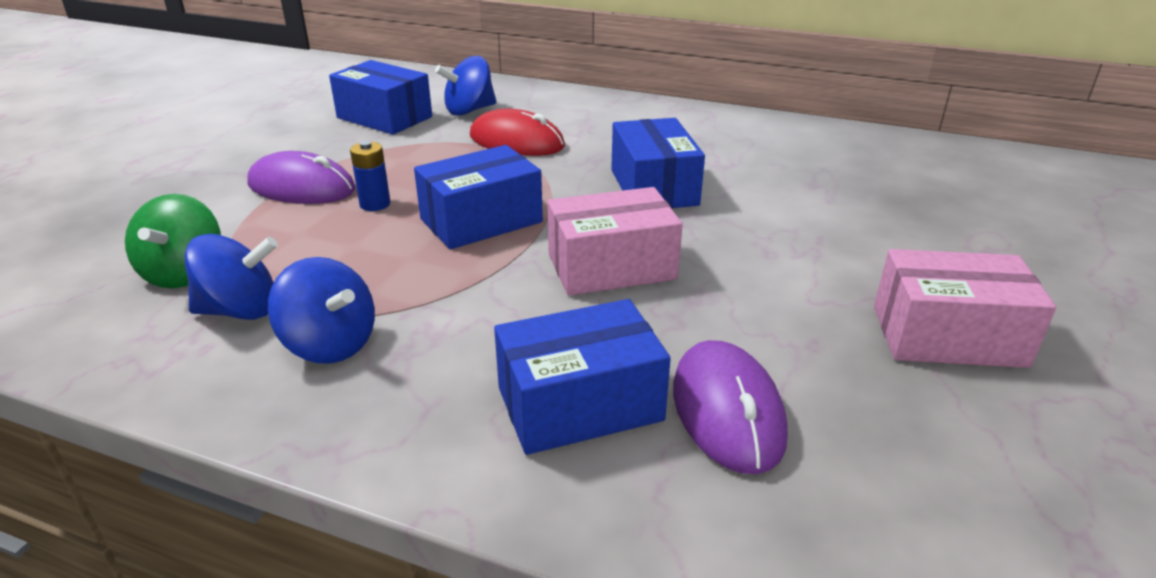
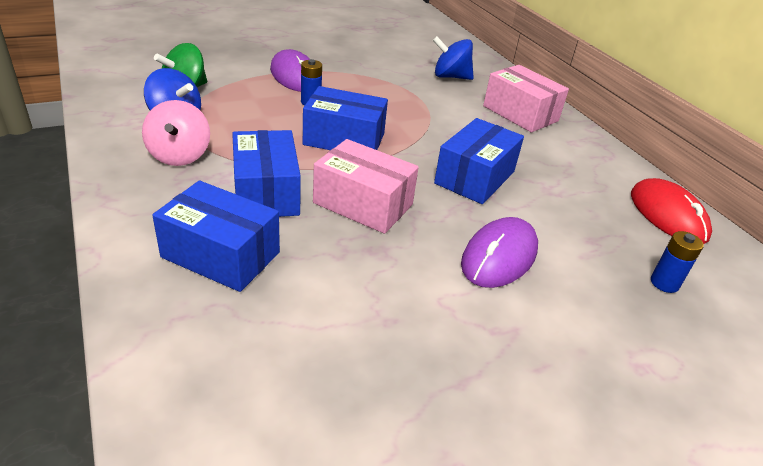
camera: 40 degrees right, 5 degrees up
(330, 344) = (179, 155): blue spinning top -> pink spinning top
(384, 117) = (397, 59): blue box -> blue box (266, 192)
(516, 141) = (444, 107): red mouse -> red mouse (667, 215)
(727, 410) = (276, 312): purple mouse -> purple mouse (499, 256)
(900, 186) = (664, 283): none -> blue battery
(948, 336) = (485, 385): pink box -> pink box (520, 113)

